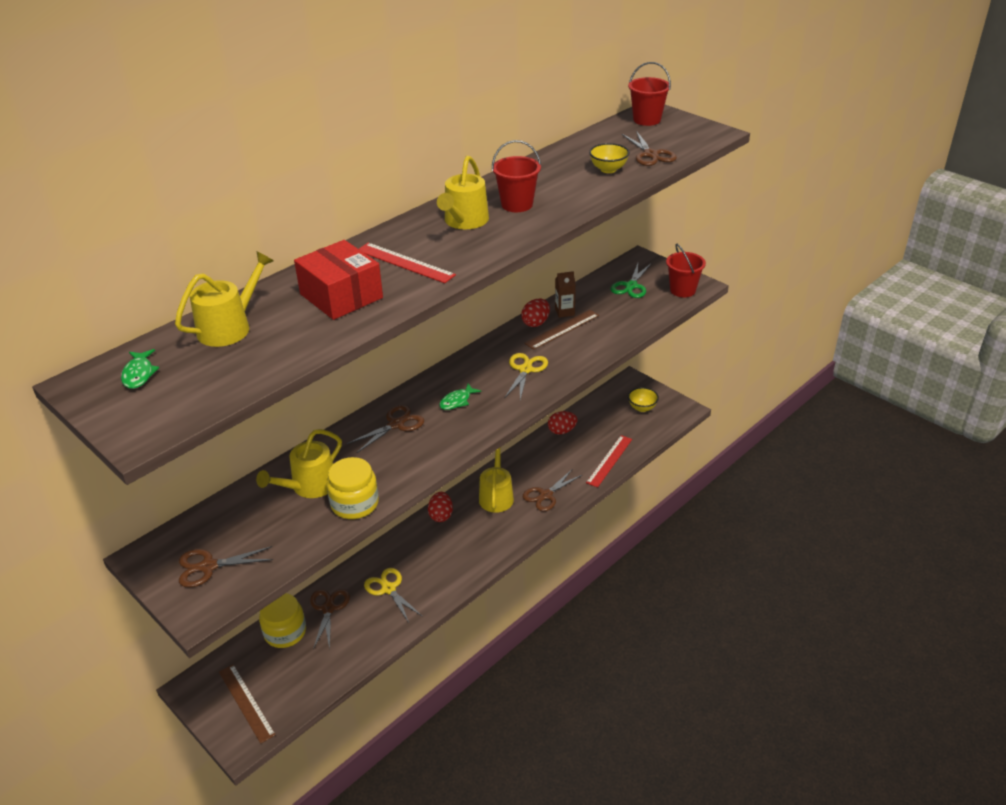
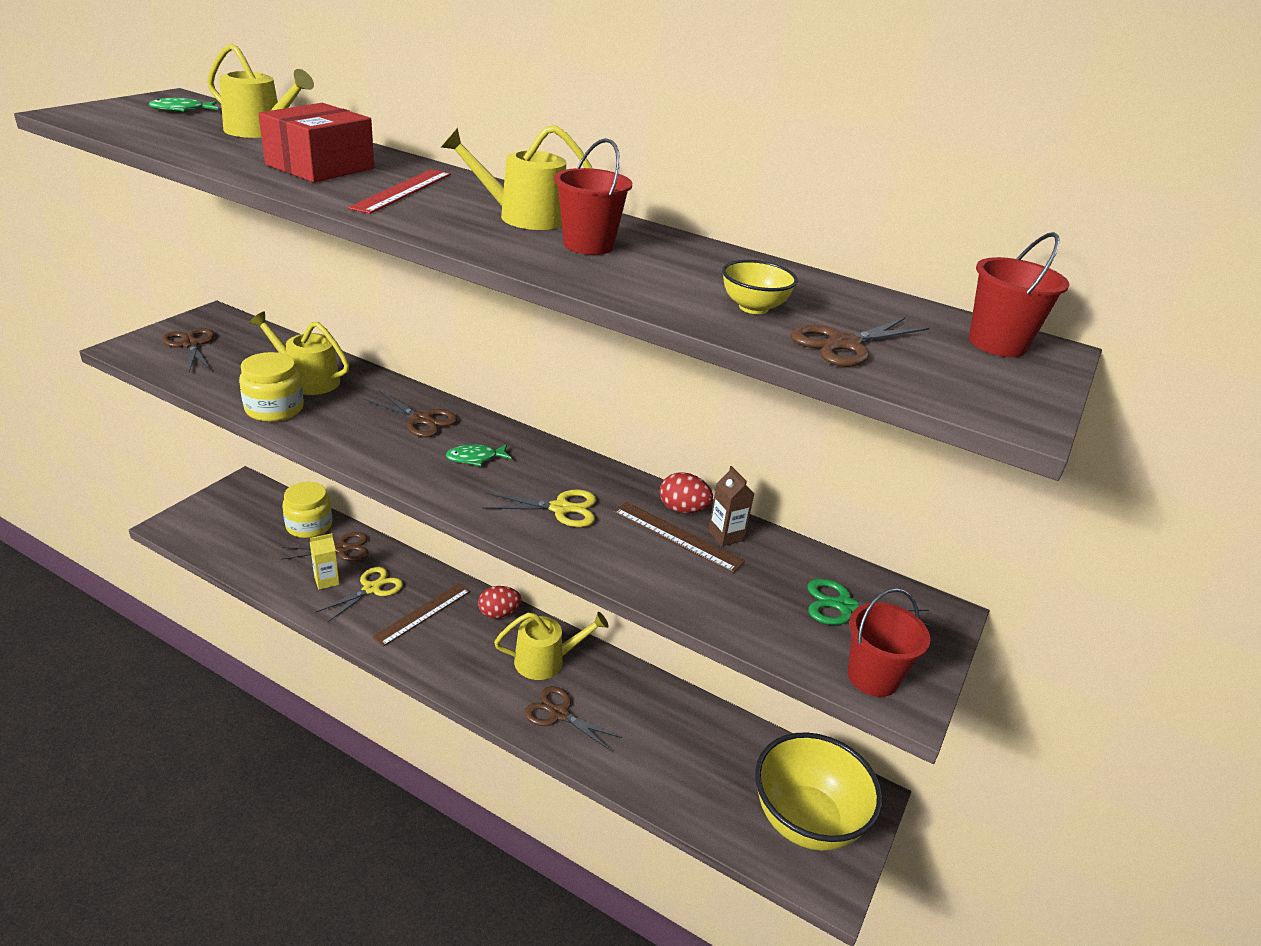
camera: 70 degrees right, 5 degrees down
(246, 702) = (219, 518): brown ruler -> brown ruler (422, 613)
(369, 618) = (326, 581): none -> yellow carton
(457, 401) = (475, 458): green fish -> green fish turned 45 degrees counterclockwise
(562, 431) = (704, 716): red egg -> none
(609, 461) = (656, 785): red ruler -> none
(642, 408) = (806, 820): yellow bowl -> yellow bowl, size x2.28

